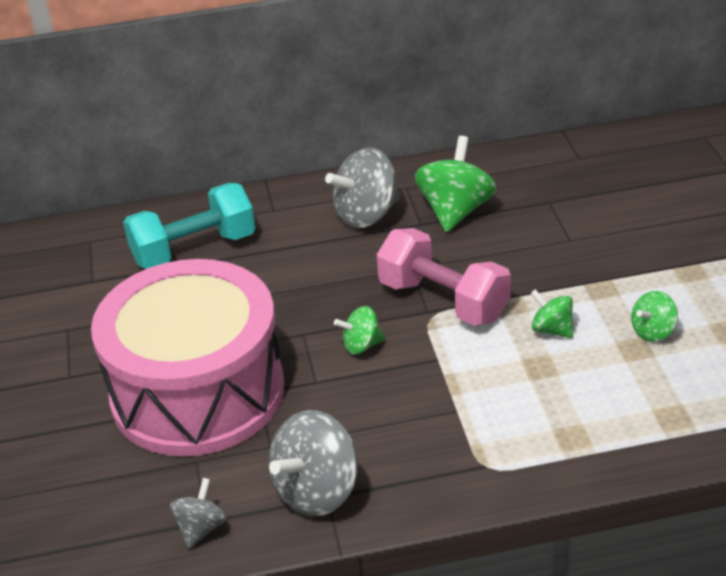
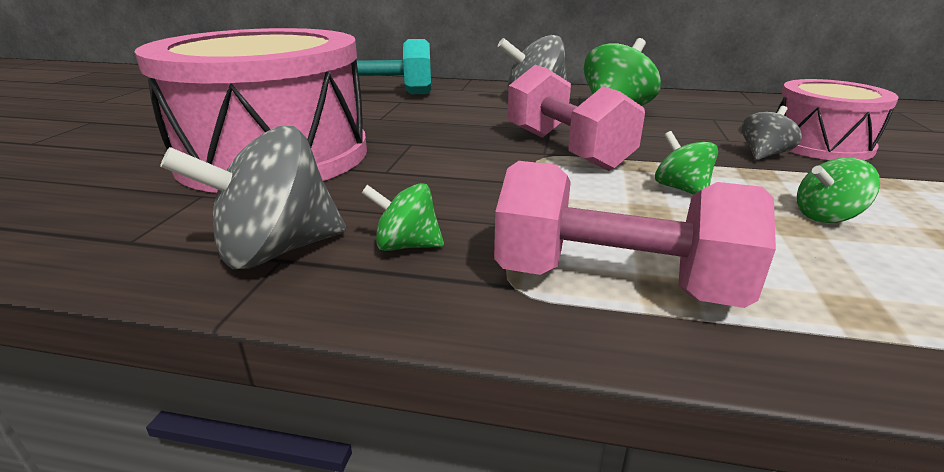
camera: 20 degrees right, 10 degrees down
(201, 528) = (113, 246): grey spinning top -> grey spinning top (763, 154)
(361, 345) = (457, 159): green spinning top -> green spinning top (406, 245)
(542, 442) = (615, 283): none -> pink dumbbell
(642, 225) = (819, 144): none -> pink drum

